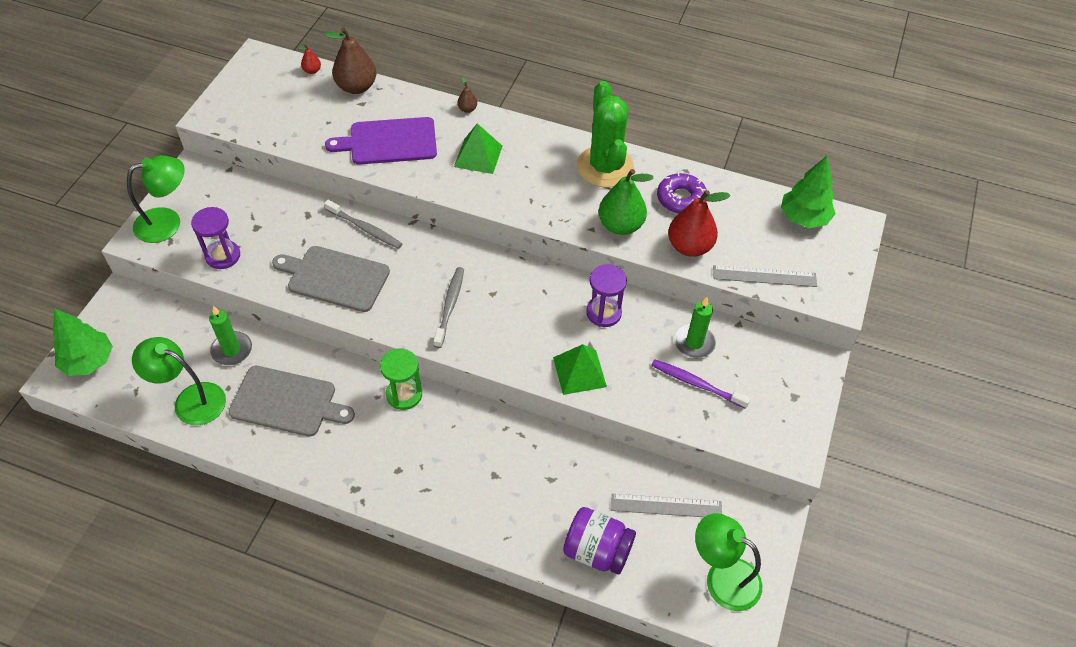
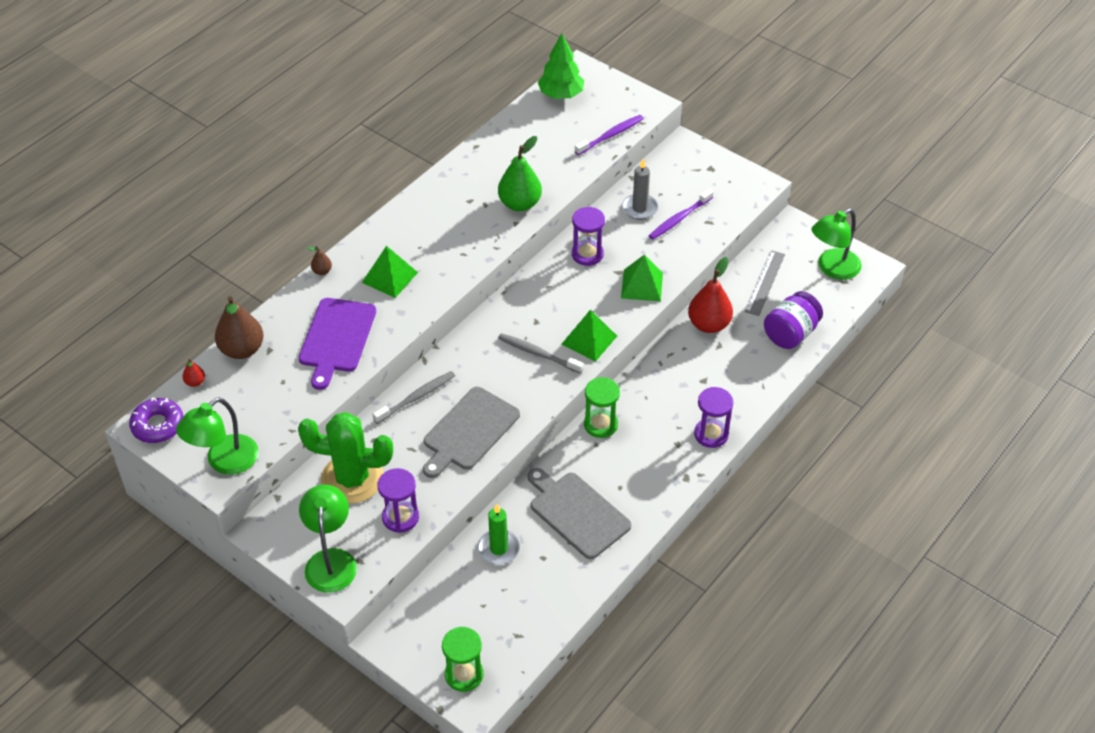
camera: 70 degrees left, 5 degrees down
(88, 361) = (464, 674): green tree -> green hourglass
(190, 400) = (546, 589): green lamp -> green lamp (224, 462)
(287, 402) = (577, 513): grey cutting board -> grey cutting board turned 75 degrees counterclockwise
(420, 499) = (711, 434): none -> purple hourglass
(483, 344) = (589, 340): none -> green pyramid
(605, 167) = (446, 195): green cactus -> green cactus (352, 478)
(681, 199) = (507, 158): purple donut -> purple donut (158, 425)
(689, 247) = (562, 169): red pear -> red pear (709, 324)
(694, 343) = (639, 208): green candle -> grey candle
(764, 276) = (610, 135): grey ruler -> purple toothbrush

